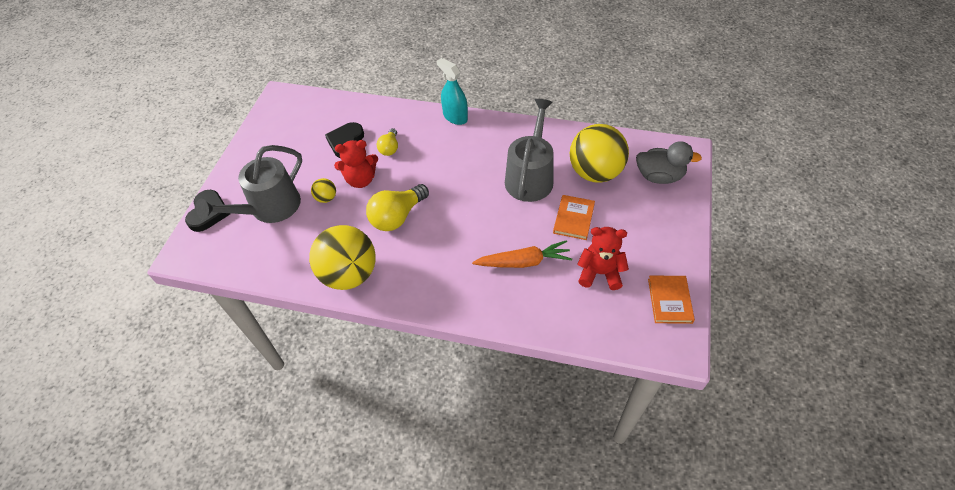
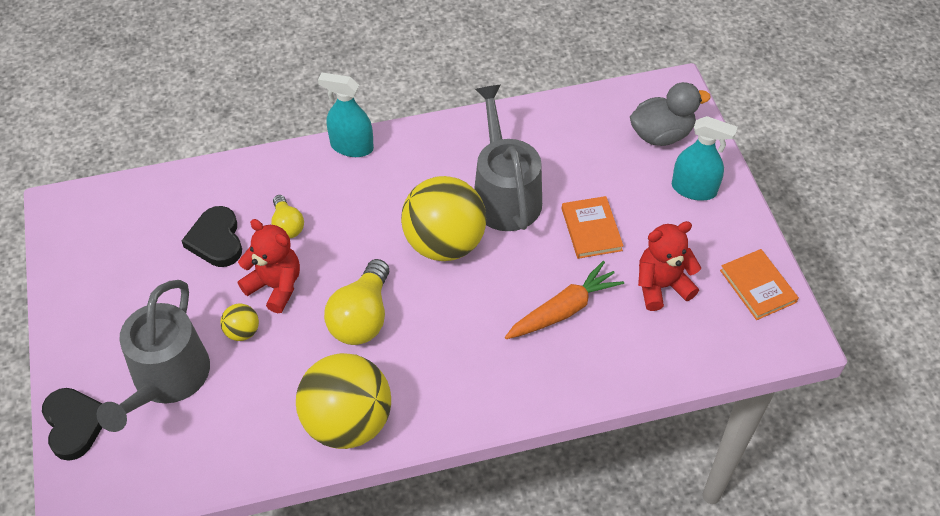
camera: 30 degrees left, 0 degrees up
(361, 180) = (275, 286): red teddy bear -> red teddy bear turned 105 degrees counterclockwise
(595, 172) = (582, 158): yellow ball -> yellow ball (444, 243)
(661, 219) = (694, 189): none -> turquoise spray bottle

